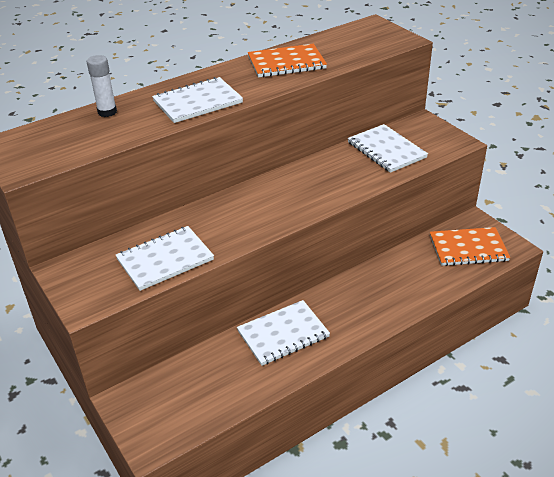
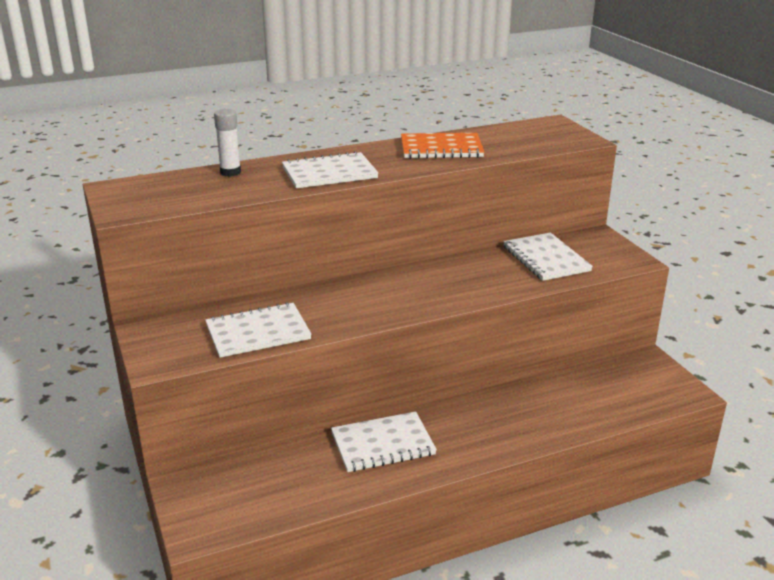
camera: 10 degrees right, 10 degrees down
(468, 248) = (632, 387): orange notebook -> none

